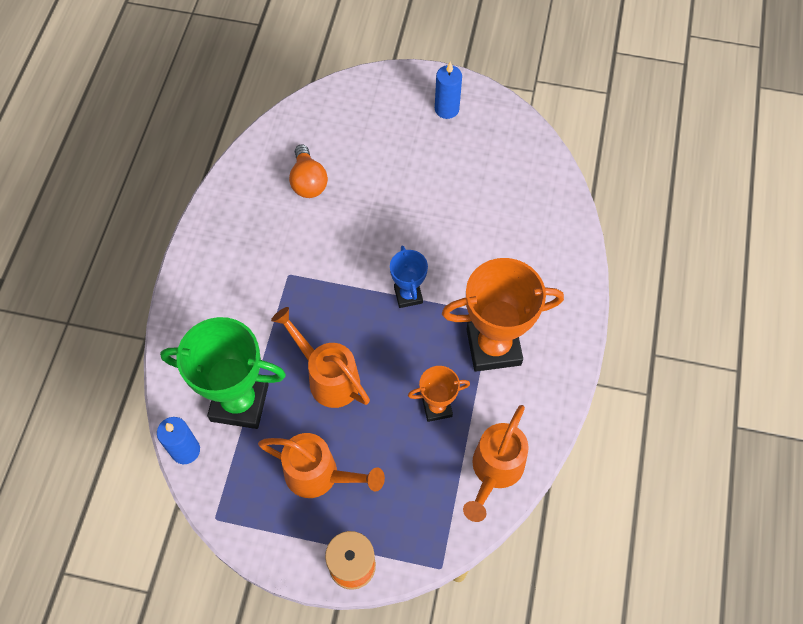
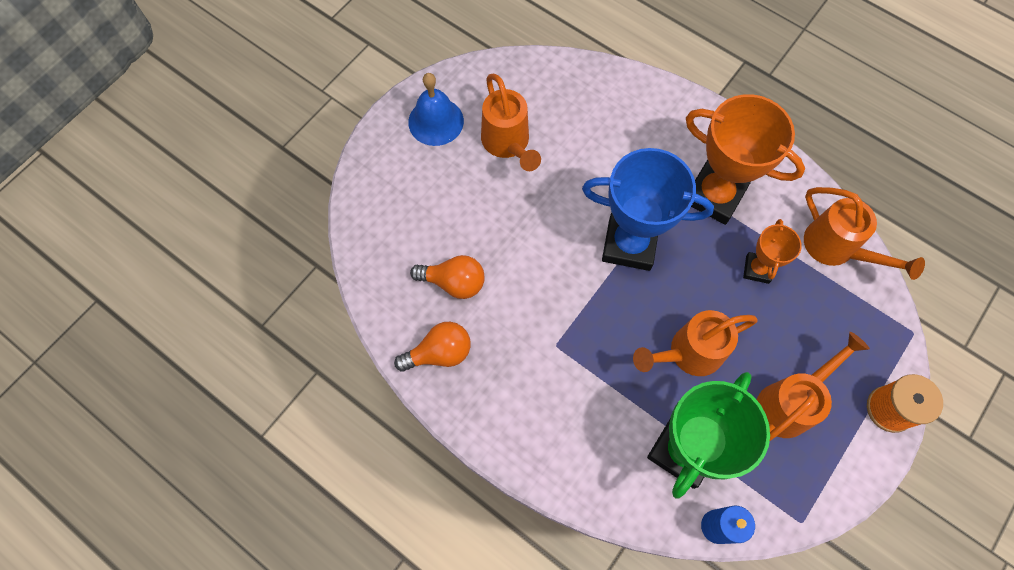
camera: 65 degrees left, 5 degrees up
(244, 196) = (439, 353): none -> orange light bulb
(408, 295) = (629, 244): blue trophy -> blue trophy, size x1.92
(446, 109) = (436, 121): blue candle -> blue bell
(455, 168) = (508, 144): none -> orange watering can
(493, 347) = (714, 195): orange trophy -> orange trophy turned 75 degrees counterclockwise

